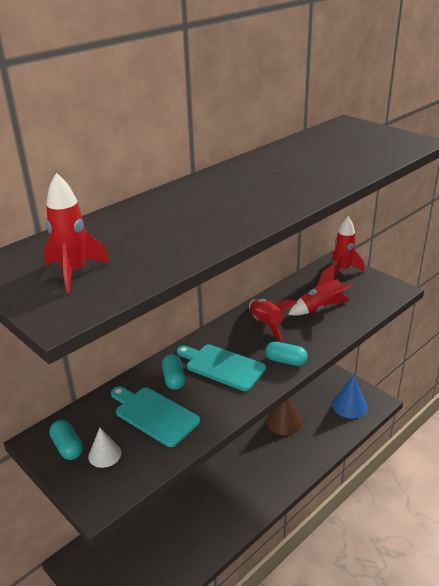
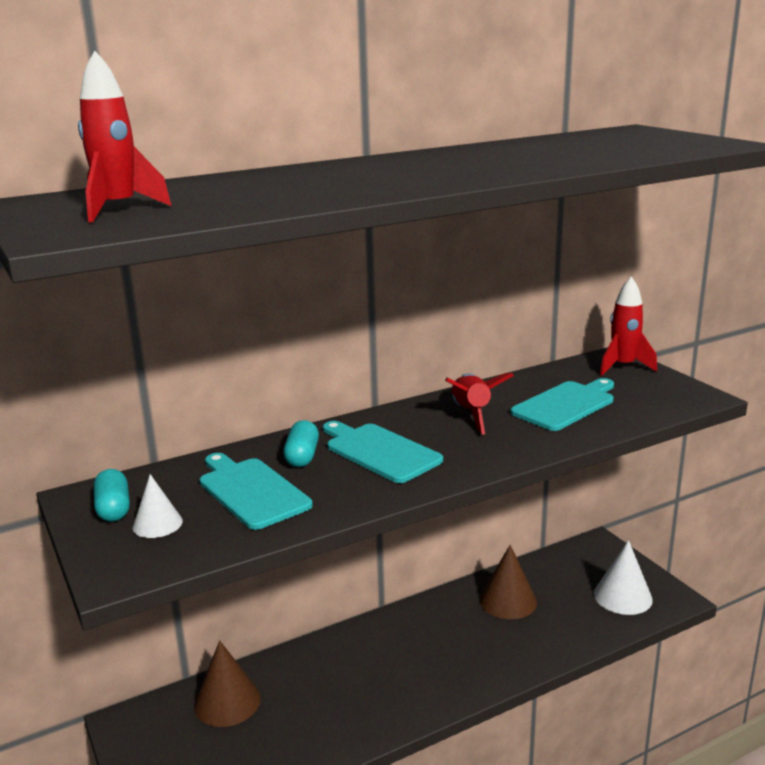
camera: 15 degrees right, 10 degrees down
(134, 531) = (227, 702): none -> brown cone
(285, 361) = (478, 457): turquoise capsule -> none
(321, 308) = (565, 405): red rocket -> turquoise cutting board
(349, 406) = (622, 596): blue cone -> white cone

